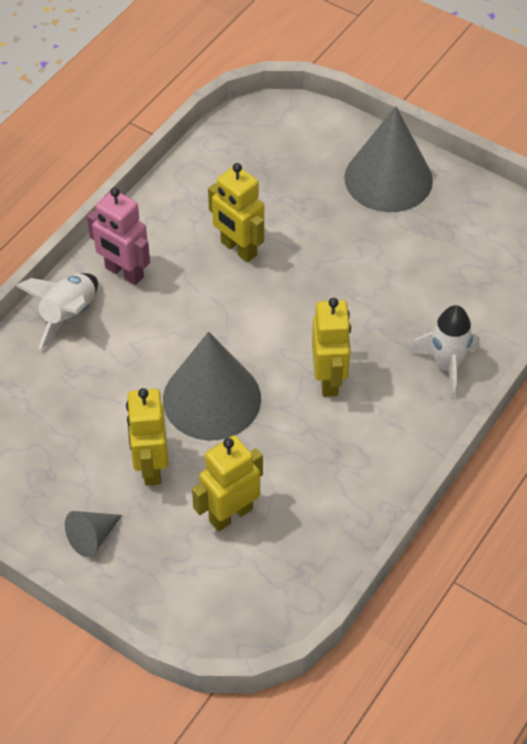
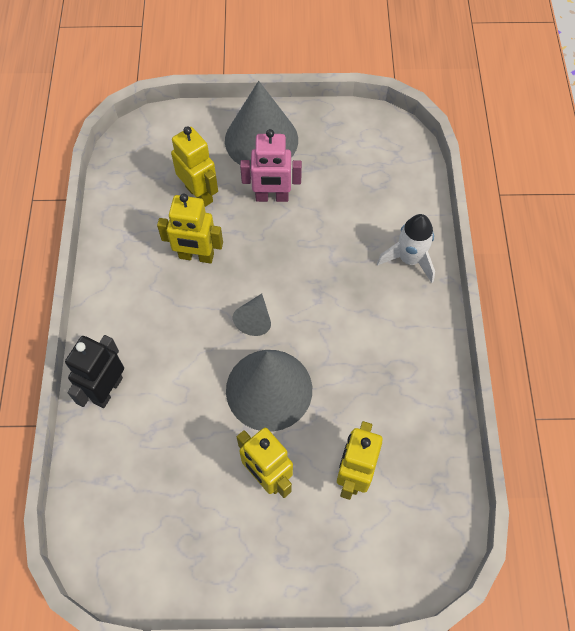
camera: 35 degrees left, 10 degrees up
(69, 315) = (107, 390): white rocket -> black robot
(92, 537) = (268, 565): grey cone -> grey cone (254, 319)
(124, 273) = (124, 327): pink robot -> pink robot (272, 197)
(329, 379) = (340, 320): yellow robot -> yellow robot (199, 194)

